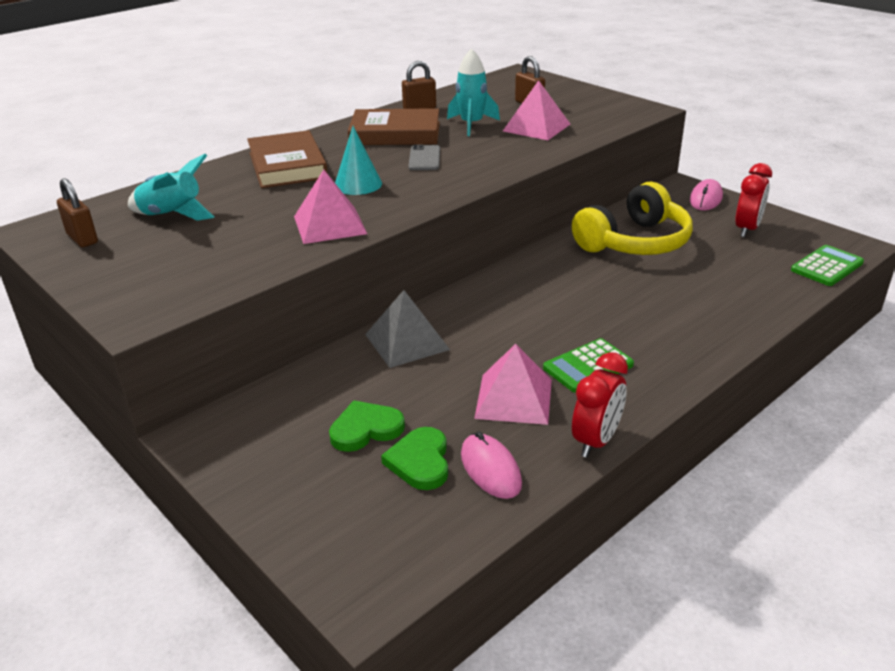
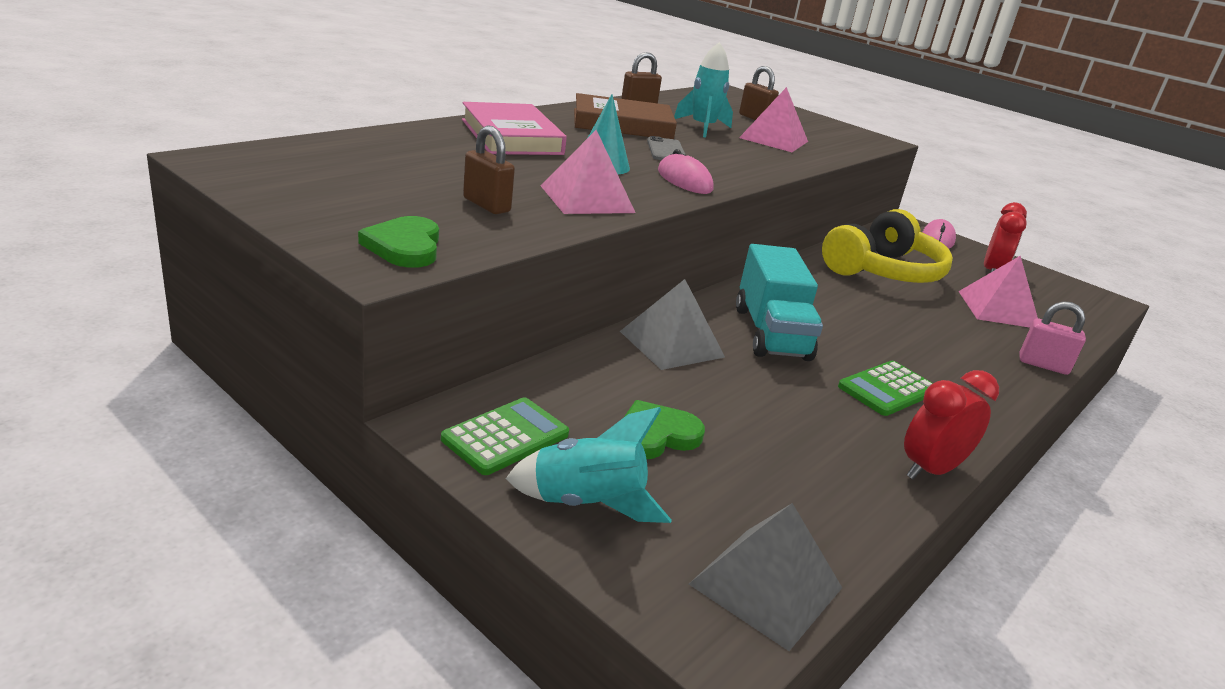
camera: 10 degrees left, 5 degrees down
(82, 239) = (282, 176): brown padlock -> brown padlock (486, 205)
(172, 215) = (390, 166): turquoise rocket -> turquoise rocket (587, 503)
(287, 165) = (511, 137): brown book -> pink book
(413, 552) = (766, 586): none -> grey pyramid
(420, 461) = (735, 477): green heart -> green heart (405, 246)
(490, 469) = (822, 492): pink mouse -> pink mouse (684, 180)
(500, 321) = (771, 333): none -> turquoise truck
(513, 398) = (818, 416): pink pyramid -> pink pyramid (998, 309)
(596, 441) = (930, 470): red clock -> red clock turned 150 degrees counterclockwise
(753, 326) = (1043, 365): none -> pink padlock
(827, 266) = (1088, 316): green calculator -> green calculator (505, 437)

